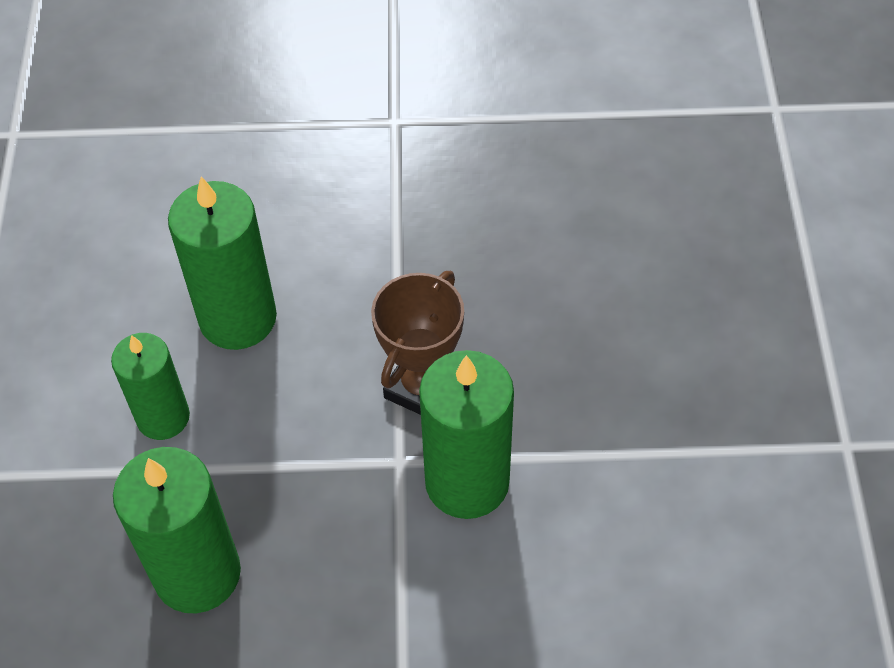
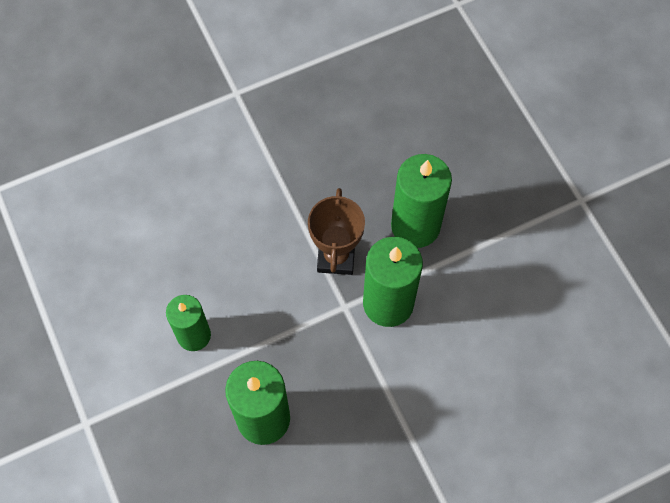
camera: 25 degrees left, 10 degrees up
(238, 318) = (206, 256): green candle -> green candle (415, 226)

